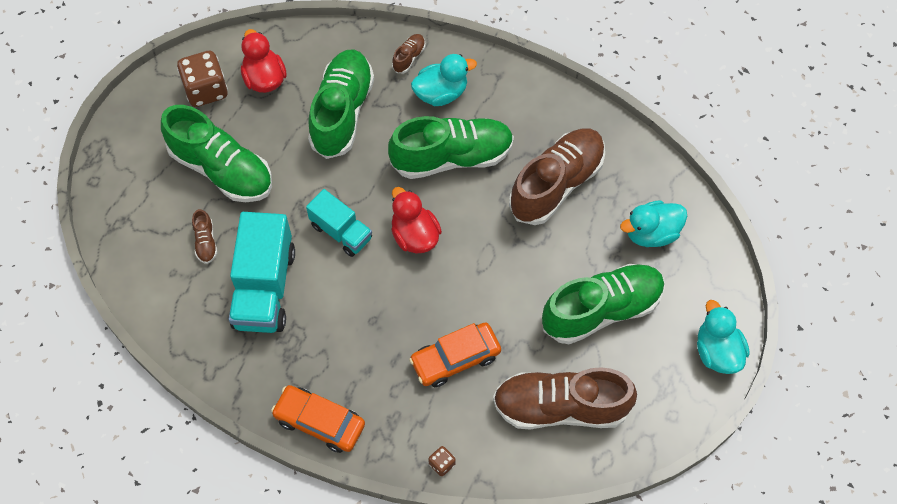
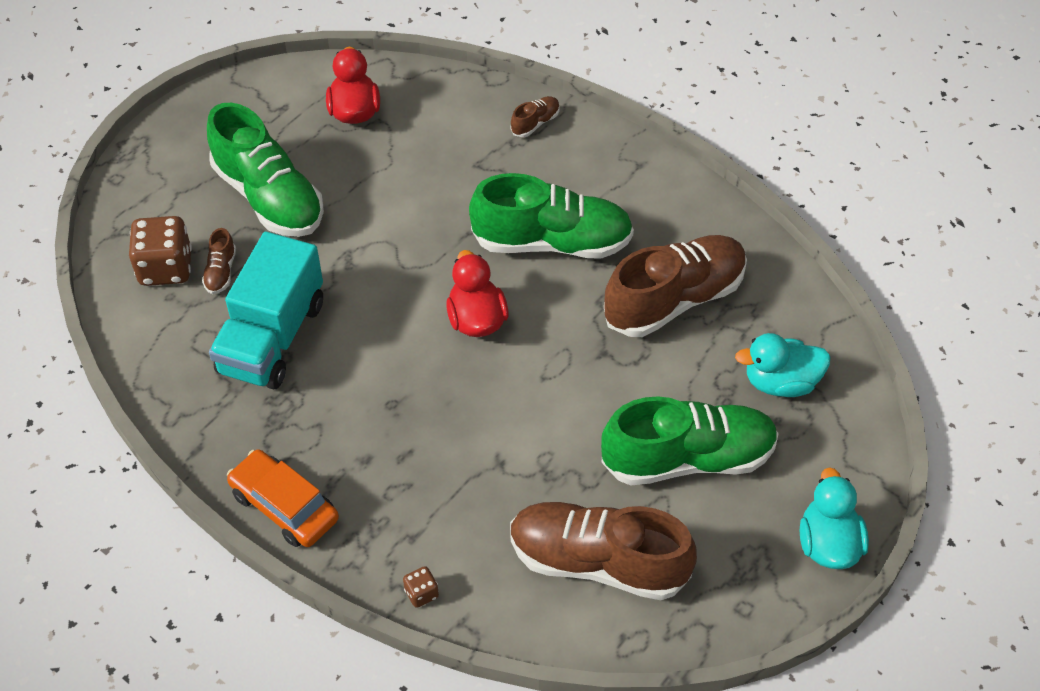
camera: 15 degrees right, 10 degrees down
(206, 90) = (282, 110): brown dice -> brown dice (165, 268)
(341, 232) = (387, 295): turquoise truck -> none
(342, 112) = (434, 165): green shoe -> none
(441, 93) = (562, 169): turquoise duck -> none
(455, 358) = (480, 472): orange car -> none

